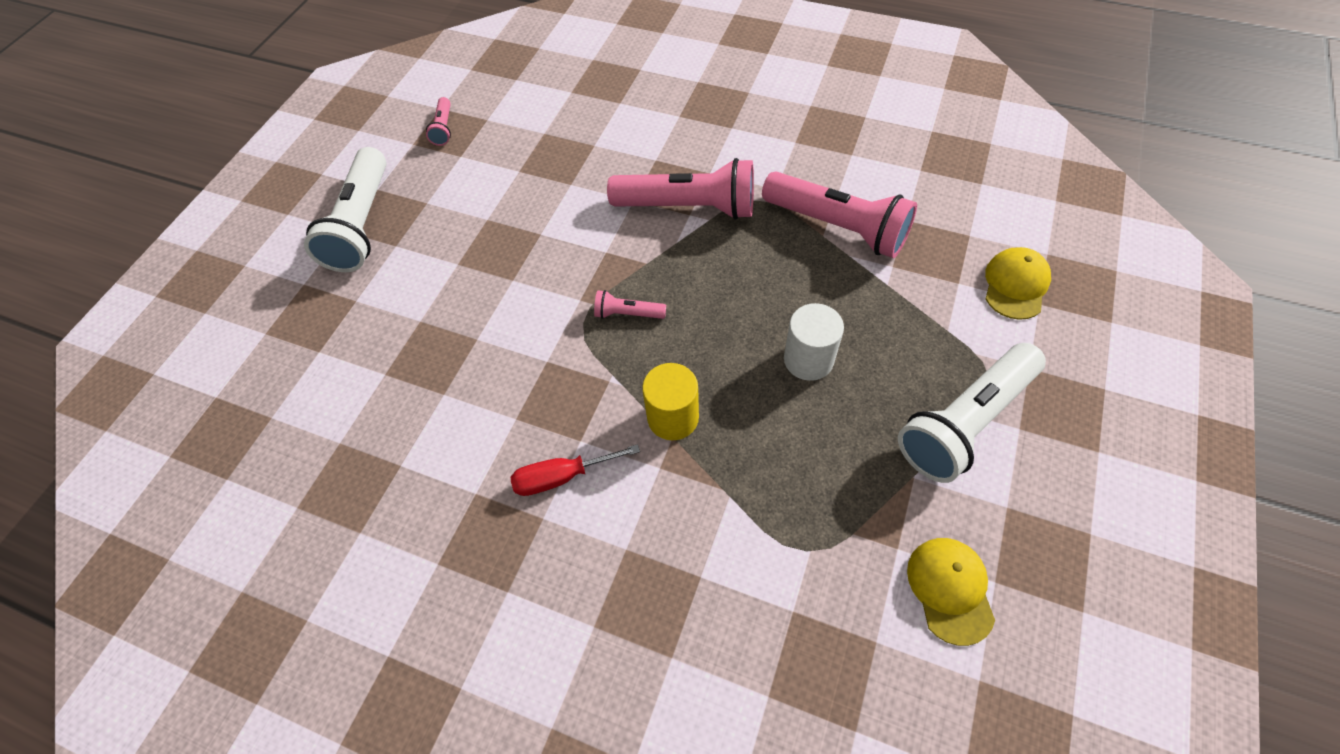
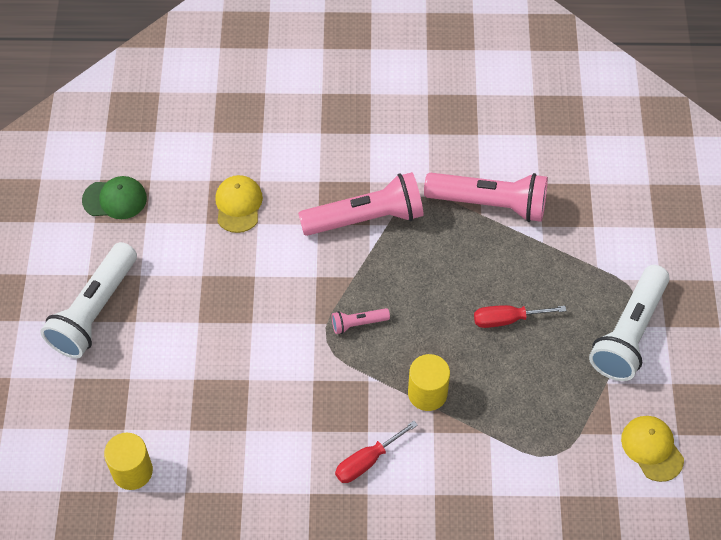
camera: 25 degrees left, 0 degrees up
(299, 400) = (132, 471): none -> yellow cylinder
(362, 224) = (94, 311): white flashlight -> white flashlight turned 45 degrees clockwise
(443, 128) = (115, 199): pink flashlight -> green cap
(808, 359) = (507, 319): white cylinder -> red screwdriver
(1015, 285) = (634, 217): yellow cap -> yellow cap (238, 205)

